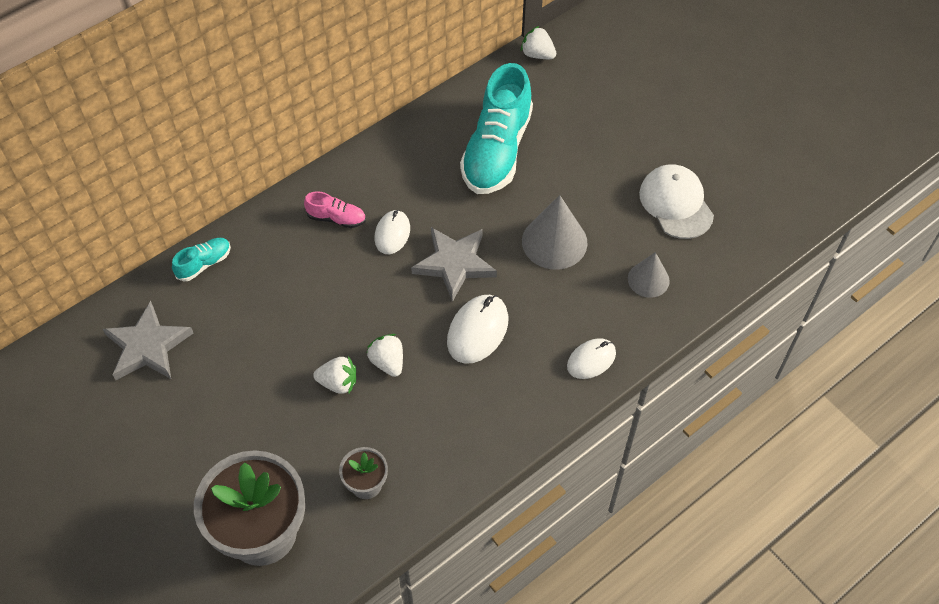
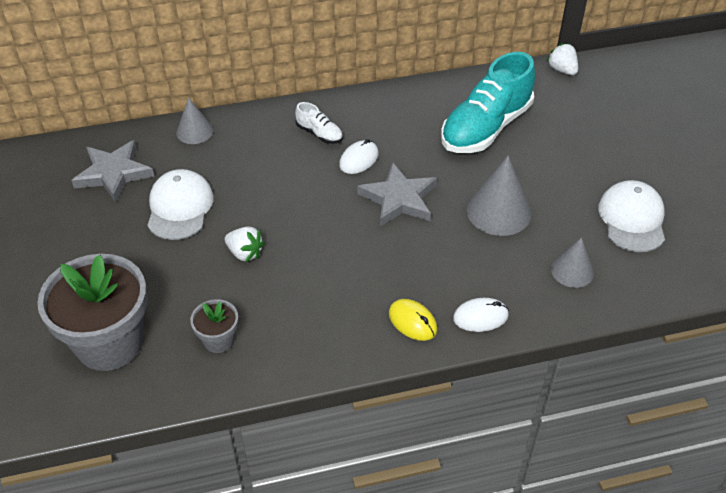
camera: 25 degrees right, 10 degrees down
(204, 264) = (194, 131): turquoise shoe -> grey cone
(242, 358) = (180, 207): none -> white cap
(336, 218) = (319, 134): pink shoe -> white shoe
(387, 362) = (296, 253): white strawberry -> none
(477, 331) = (389, 256): white mouse -> none
(534, 390) = (412, 322): none -> yellow mouse

